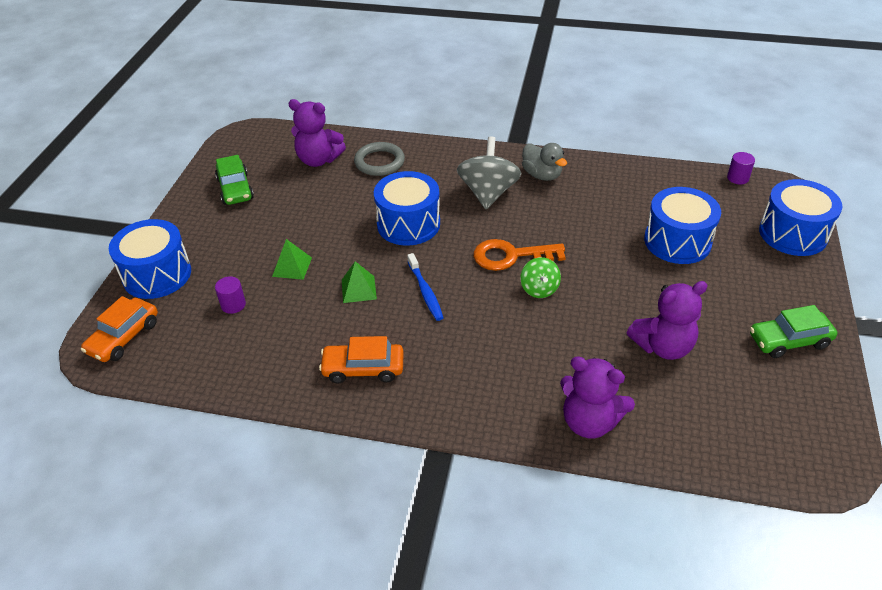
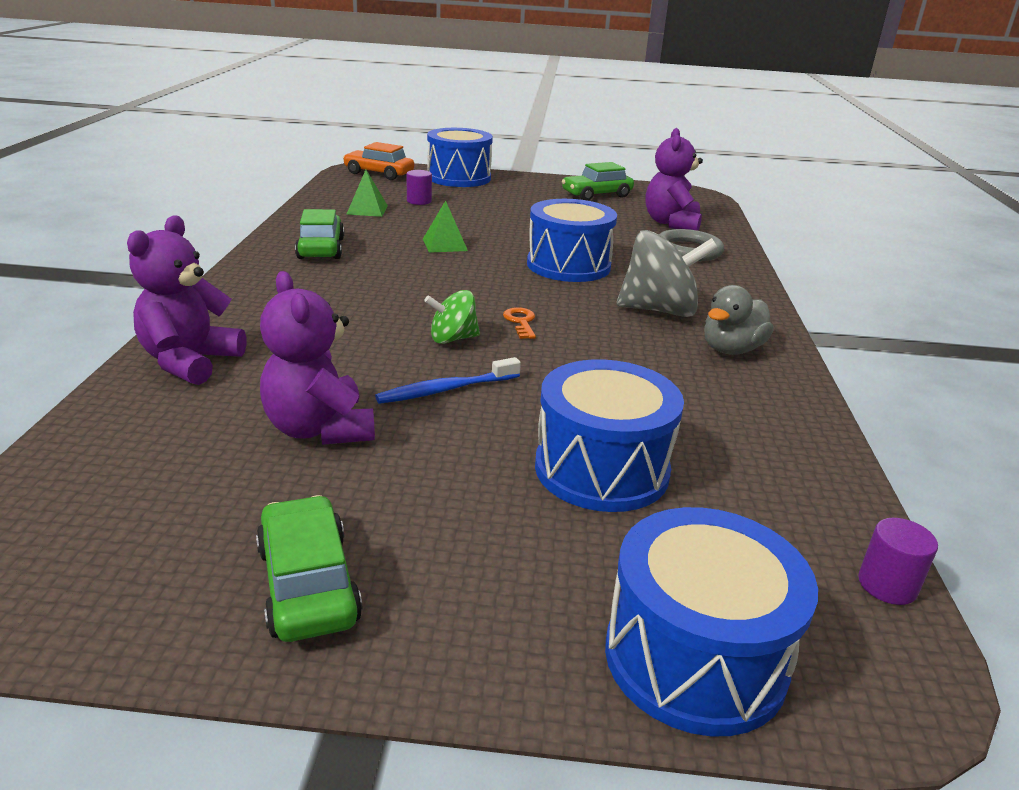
camera: 80 degrees right, 15 degrees down
(292, 267) = (477, 218): green pyramid -> green pyramid (367, 210)
(363, 369) = (321, 248): orange car -> green car
(425, 292) = (442, 274): blue toothbrush -> blue toothbrush (446, 390)
(510, 256) = (520, 322): orange key -> orange key, size x0.49

